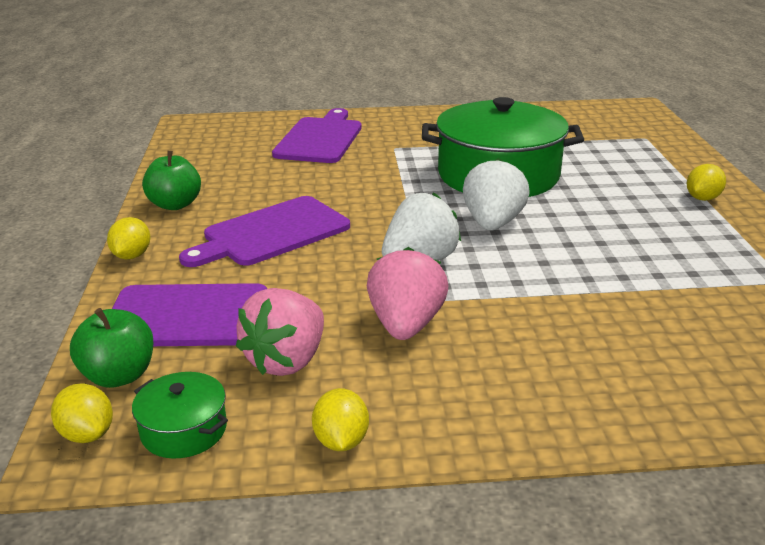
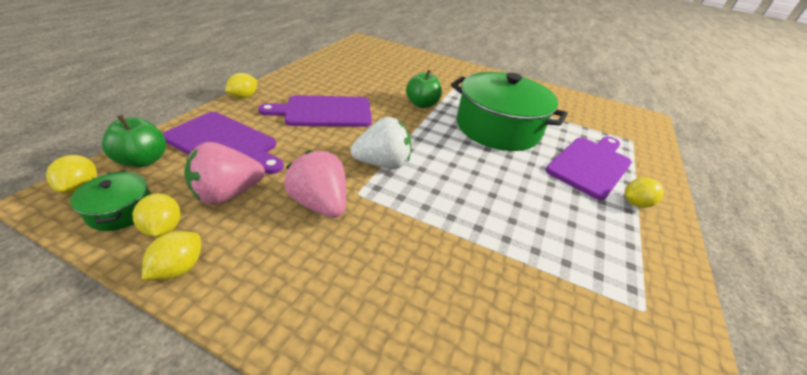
camera: 25 degrees right, 10 degrees up
(175, 205) = (300, 78): green apple -> green apple (422, 104)
(265, 420) = (164, 228): none -> yellow lemon
(320, 139) = (418, 69): purple cutting board -> purple cutting board (590, 165)
(406, 325) = (320, 204): pink strawberry -> pink strawberry turned 75 degrees counterclockwise
(492, 223) = (457, 158): white strawberry -> none

